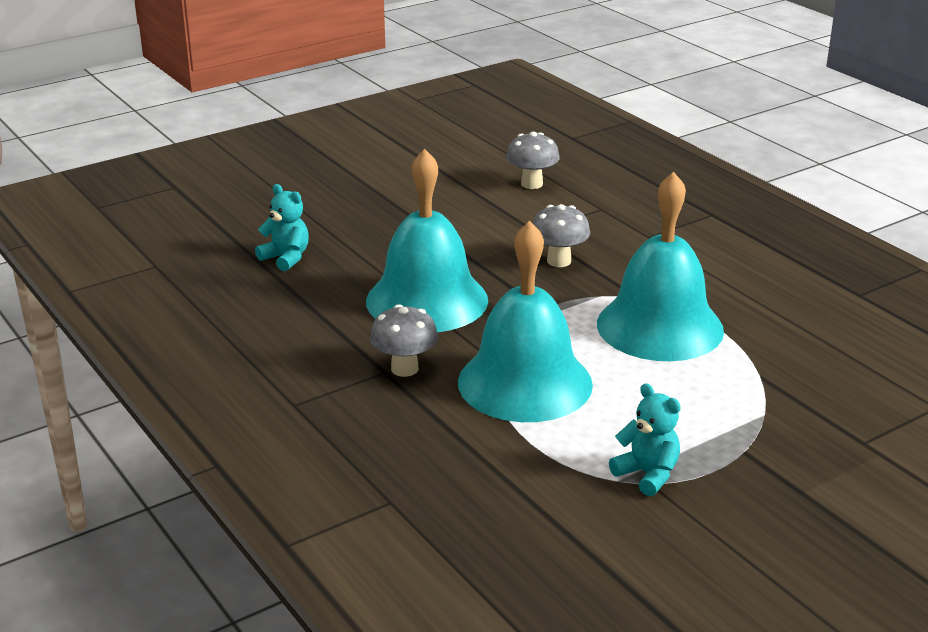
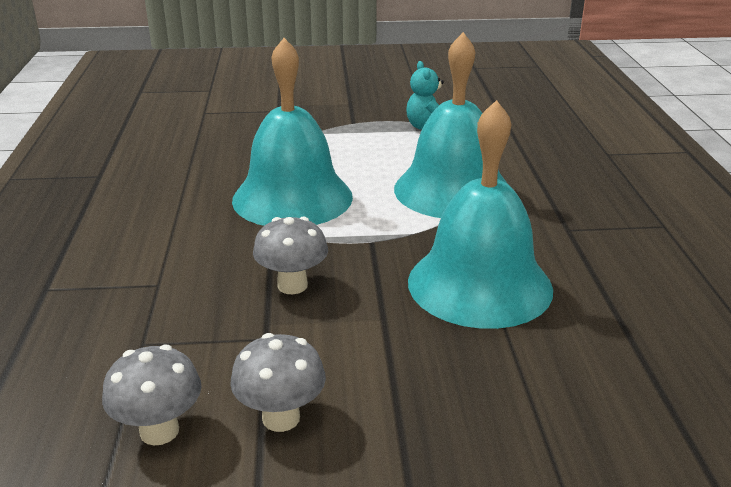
camera: 150 degrees left, 0 degrees up
(286, 258) = (633, 408): turquoise teddy bear -> none
(404, 369) = (548, 226): grey mushroom -> grey mushroom (281, 418)

